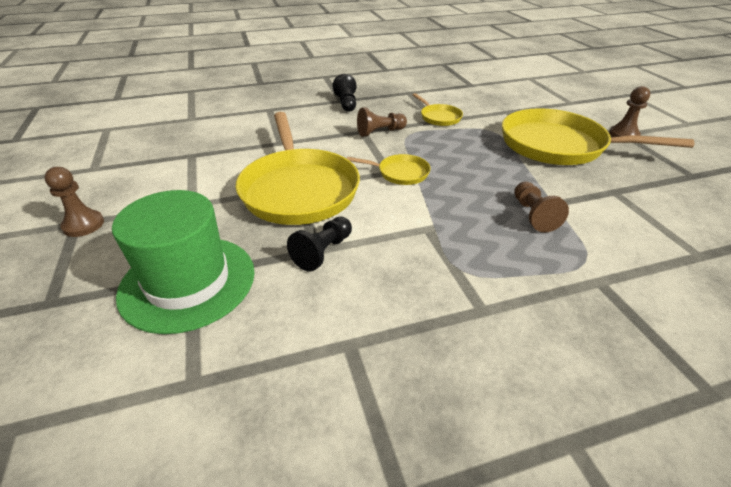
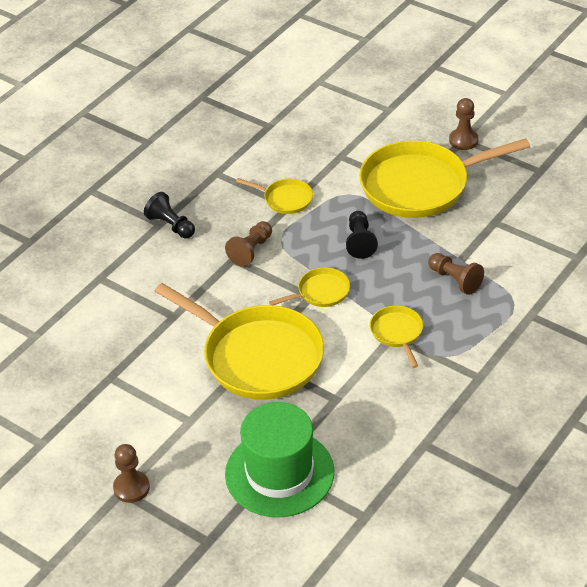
camera: 35 degrees left, 5 degrees up
(323, 252) = (342, 398): black pawn -> black pawn (360, 242)
(433, 228) = (397, 333): none -> yellow pan

